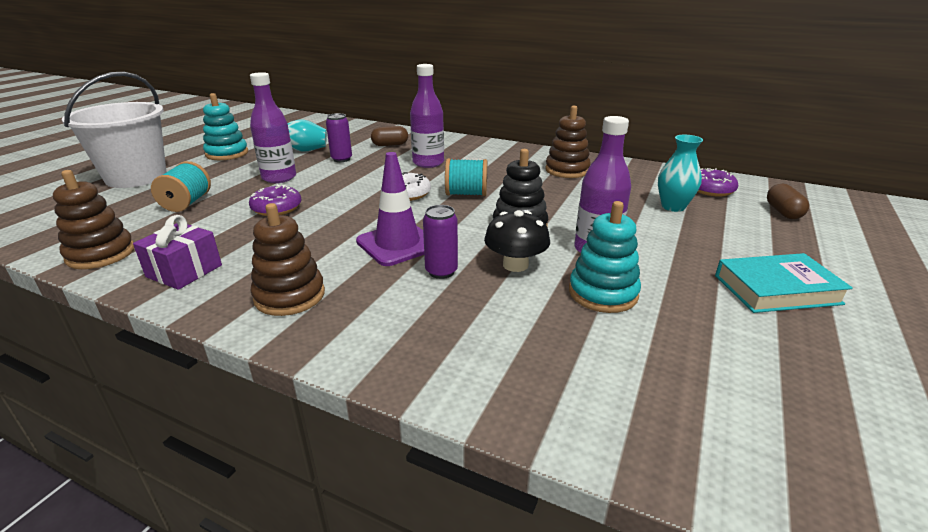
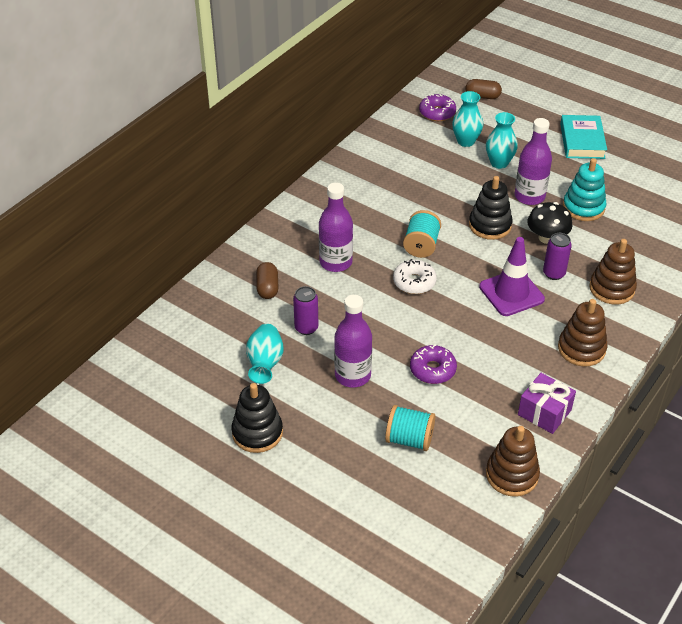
camera: 80 degrees left, 15 degrees up
(136, 177) = (322, 503): white bucket -> none
(227, 153) = (257, 432): turquoise stacking toy -> black stacking toy
(567, 170) = (378, 176): brown stacking toy -> brown stacking toy (612, 288)
(650, 228) = (499, 163): none -> turquoise vase

